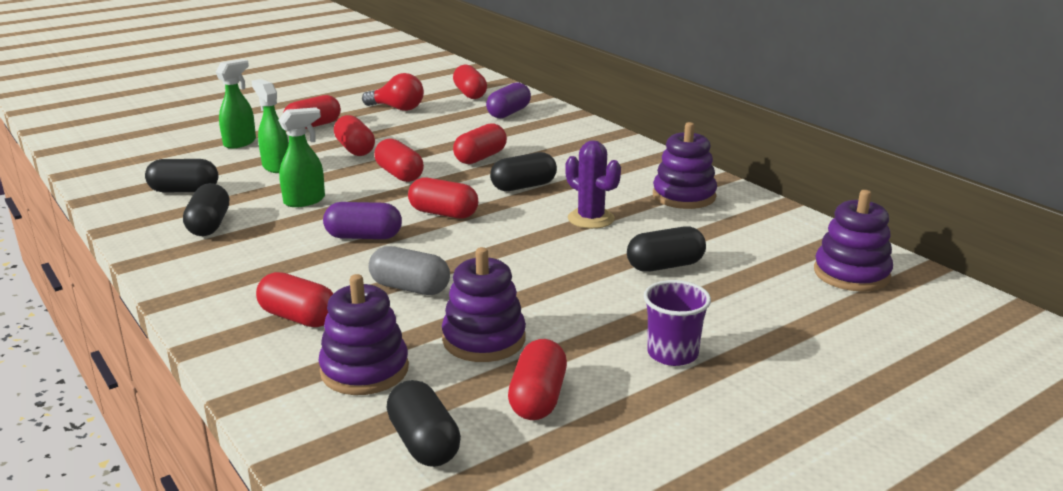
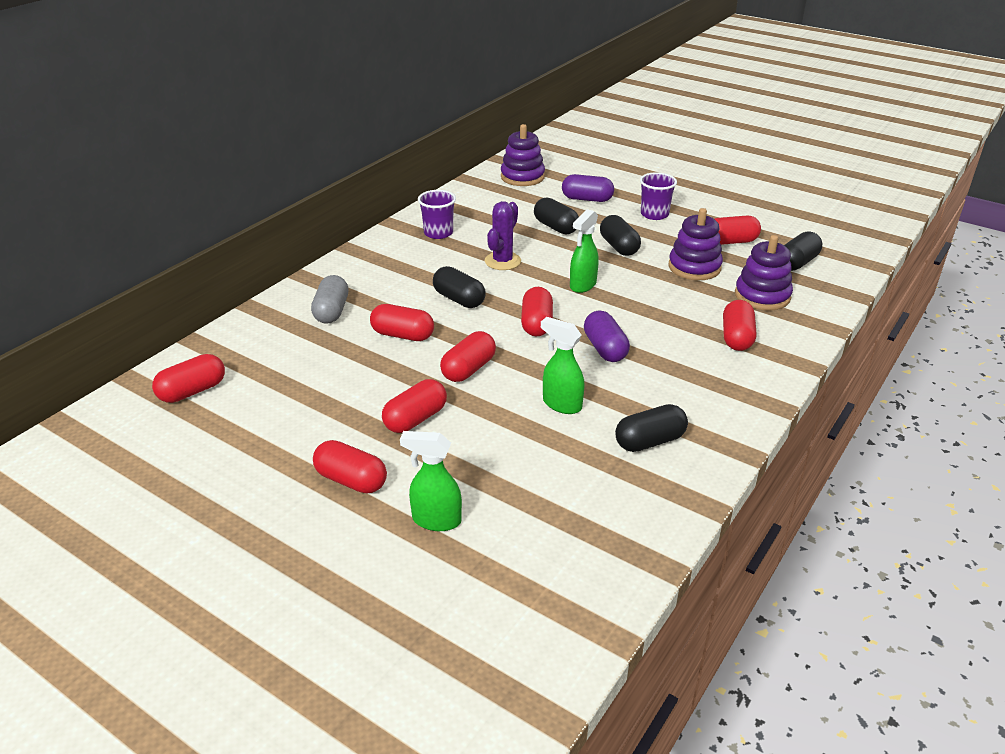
camera: 110 degrees left, 10 degrees up
(184, 190) = (592, 497): black capsule -> black capsule (619, 247)
(276, 167) = (493, 457): green spray bottle -> green spray bottle (582, 285)
(397, 108) = (264, 432): red light bulb -> none
(410, 288) = (661, 307): grey capsule -> grey capsule (332, 311)
(509, 113) = (261, 348): purple capsule -> purple capsule (587, 199)
(684, 196) = (438, 233): purple stacking toy -> purple cup

